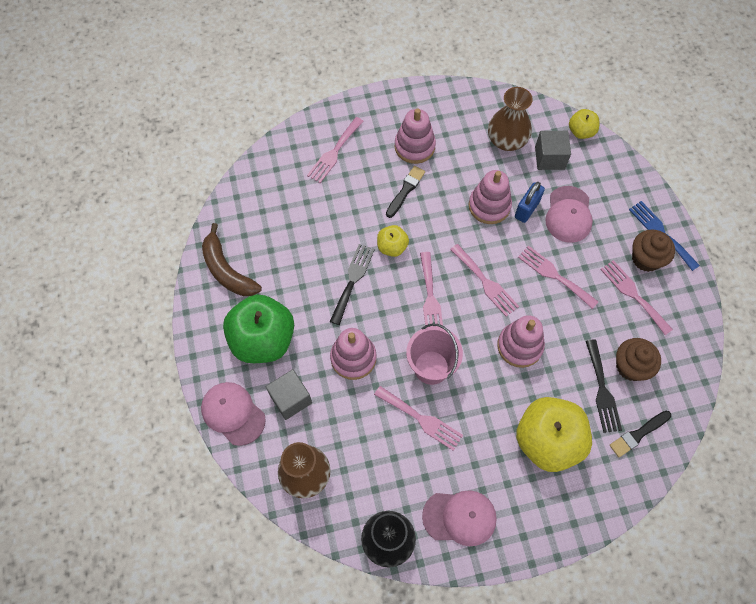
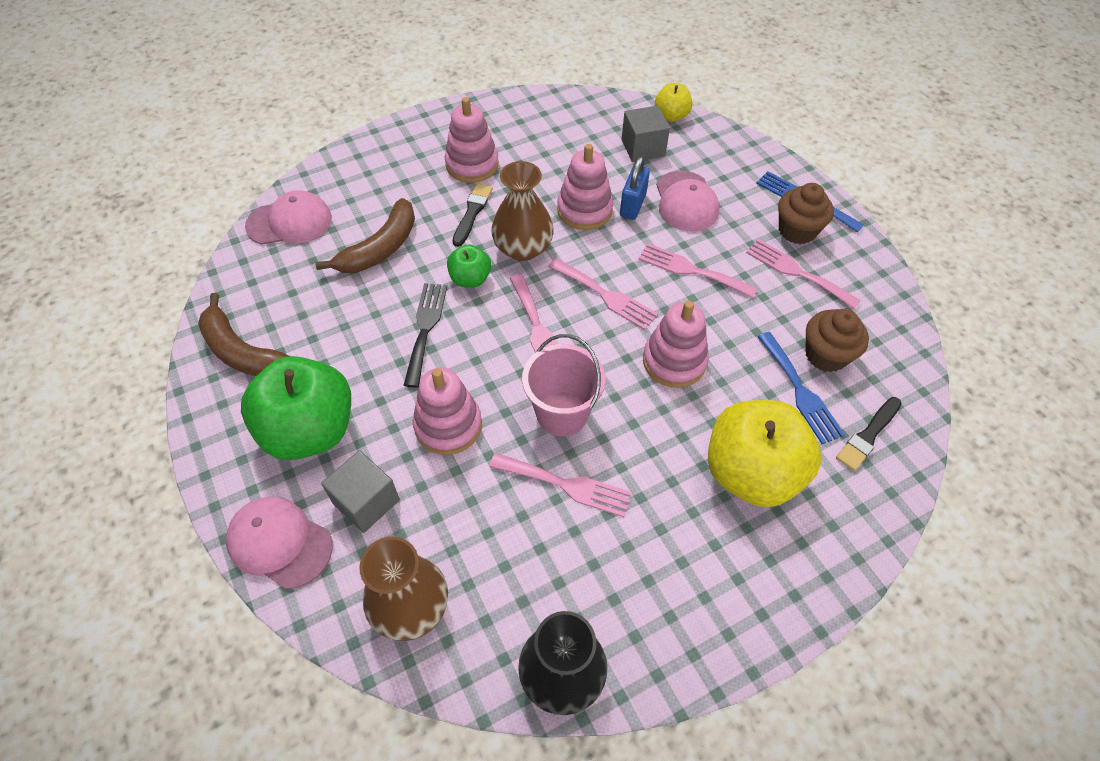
camera: 15 degrees left, 10 degrees down
(333, 207) = (380, 248): none -> brown banana
(334, 152) = (369, 188): pink fork -> none
(392, 247) = (470, 279): yellow apple -> green apple
(460, 517) = (661, 610): pink cap -> pink cap (290, 222)
(506, 140) = (585, 139): brown vase -> brown vase (523, 248)
(602, 390) = (800, 391): black fork -> blue fork

